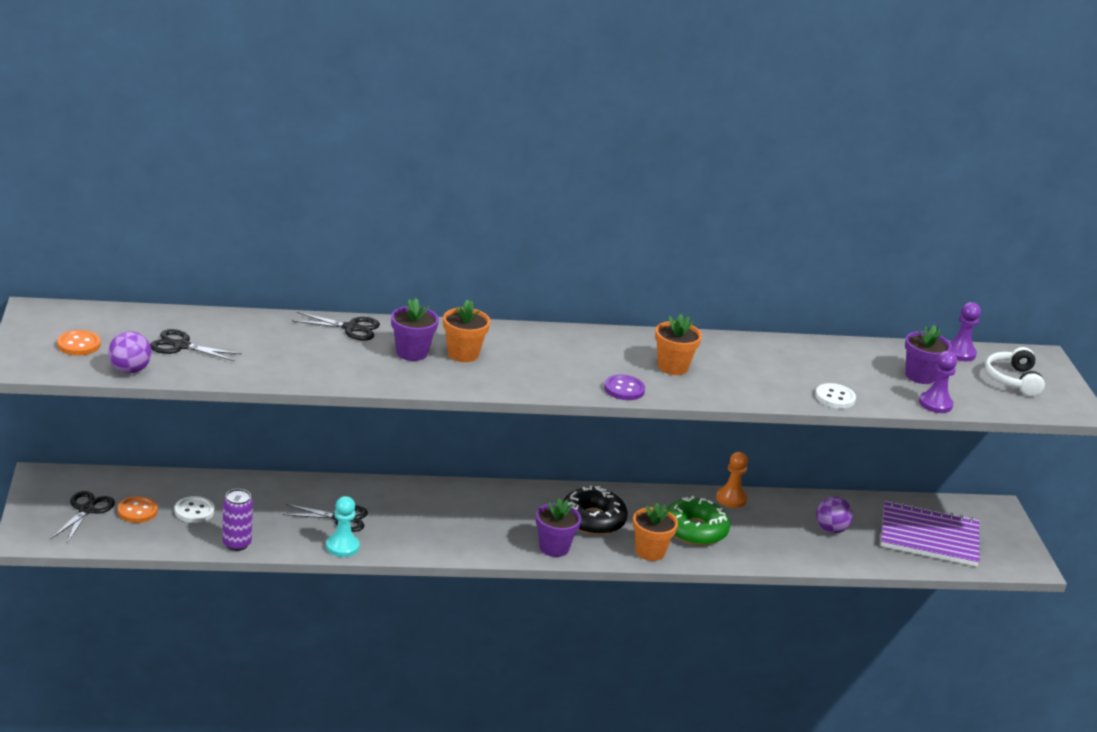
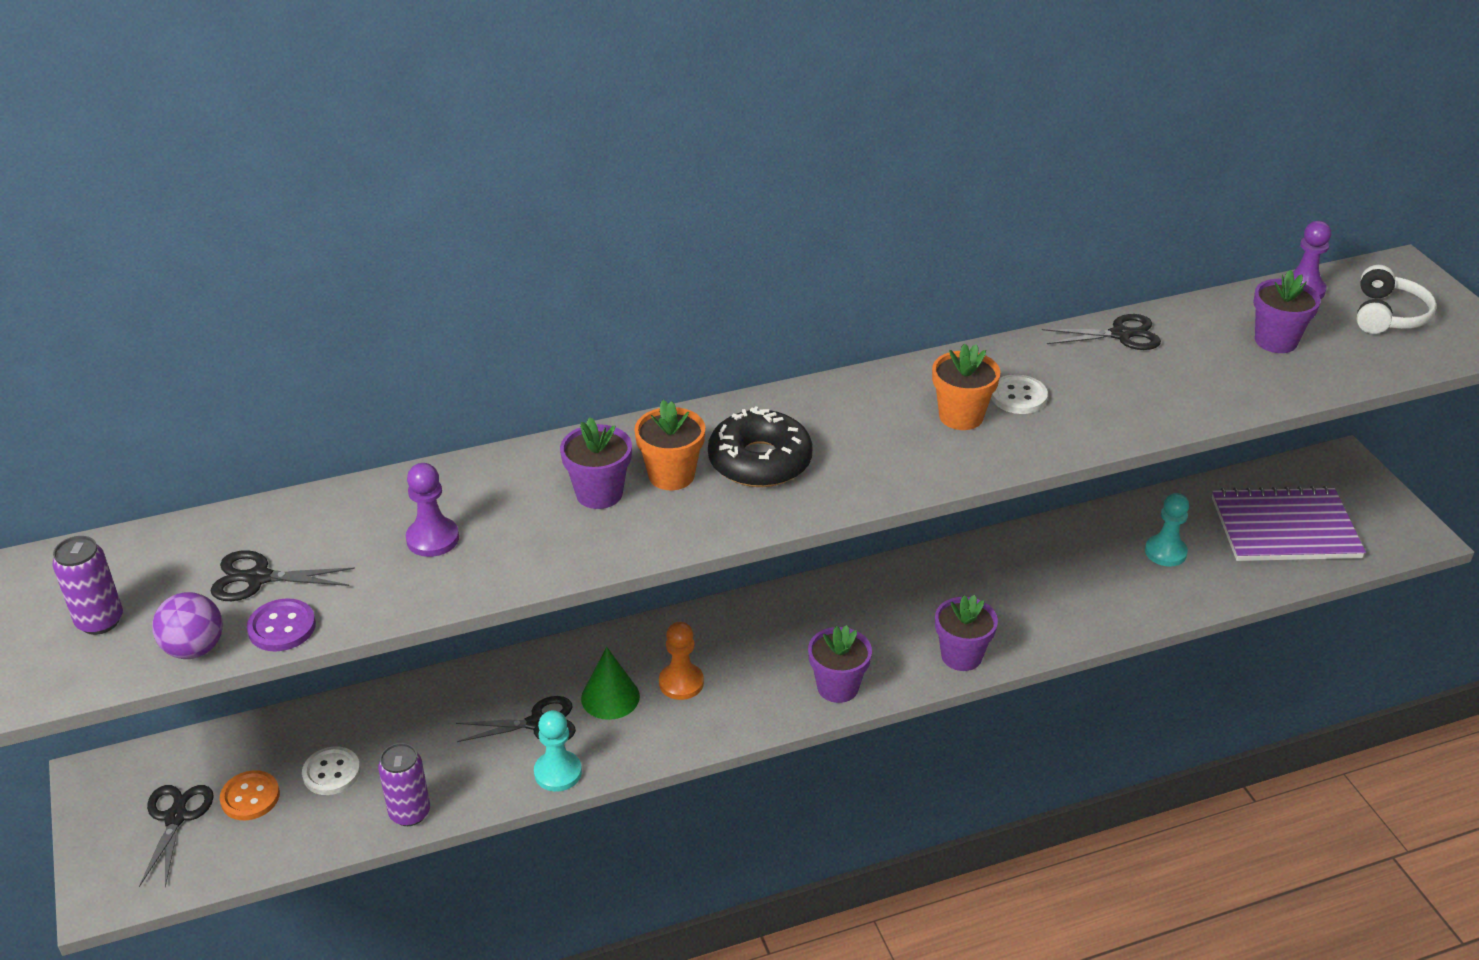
camera: 10 degrees left, 10 degrees up
(79, 344) = (100, 621): orange button -> purple can
(351, 328) = (496, 473): black scissors -> black scissors (1121, 335)
(395, 516) = (610, 697): none -> green cone
(592, 520) = (868, 625): black donut -> black donut (760, 461)
(624, 389) = (915, 474): purple button -> purple button (282, 627)
(650, 551) = (961, 656): orange flower pot -> purple flower pot
(695, 530) = (1002, 604): green donut -> none
(731, 499) = (1025, 540): orange pawn -> orange pawn (681, 683)
(831, 529) = (1165, 552): purple ball -> turquoise pawn
(835, 397) = (1191, 408): white button -> white button (1018, 396)
(935, 404) = (1319, 382): purple pawn -> purple pawn (432, 539)
(1012, 380) = (1388, 315): white headphones -> white headphones turned 150 degrees counterclockwise

